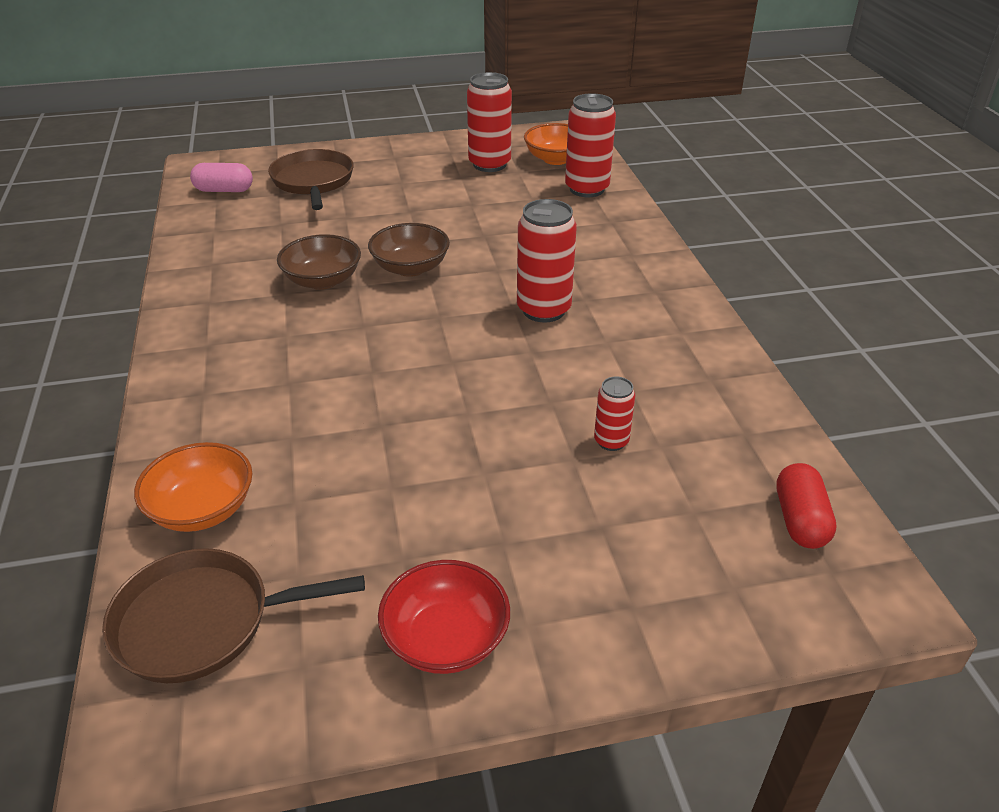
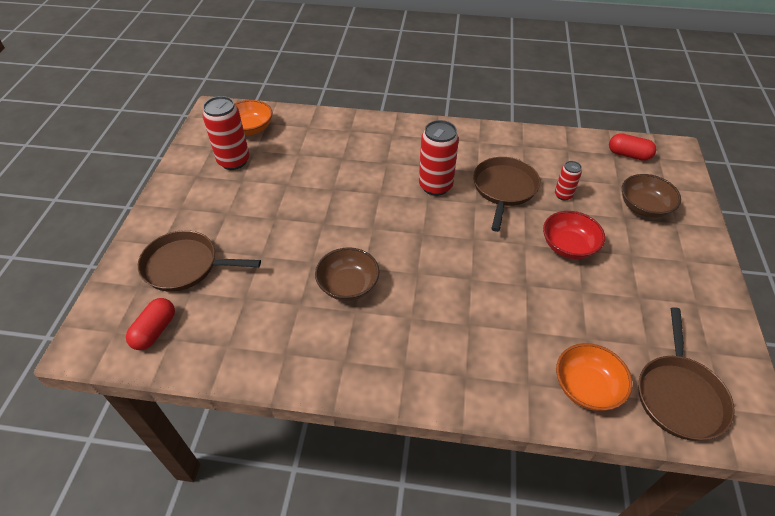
camera: 70 degrees left, 10 degrees up
(224, 190) = (155, 331): pink capsule -> red capsule
(410, 268) = (356, 234): brown bowl -> brown bowl (644, 207)
(446, 639) = (693, 292): red bowl -> red bowl (568, 246)
(582, 374) = (504, 189): none -> brown pan
(587, 189) = (302, 127): red can -> none

